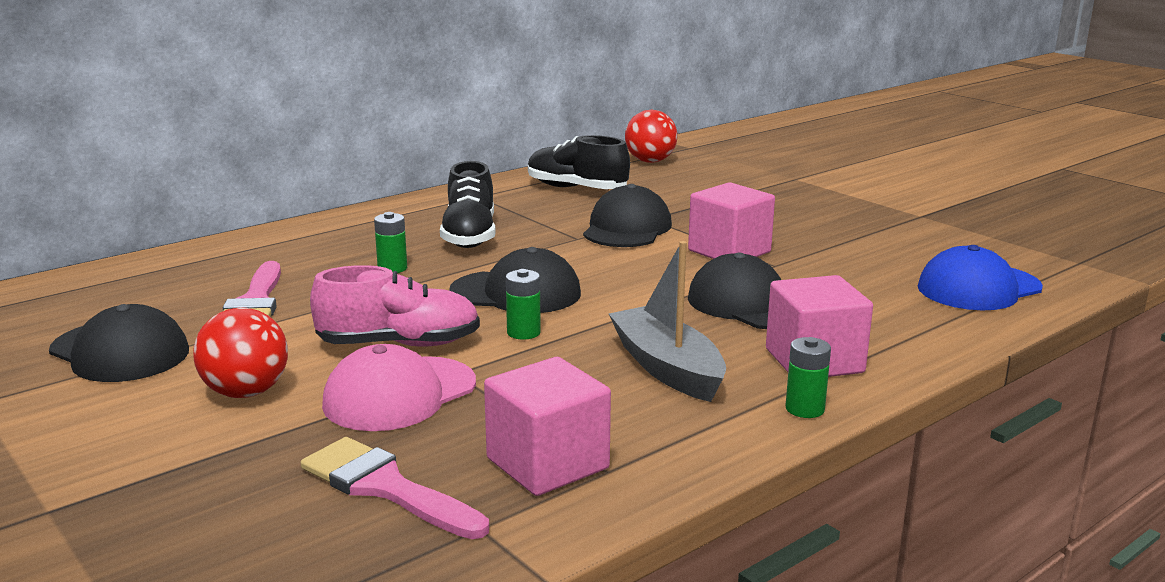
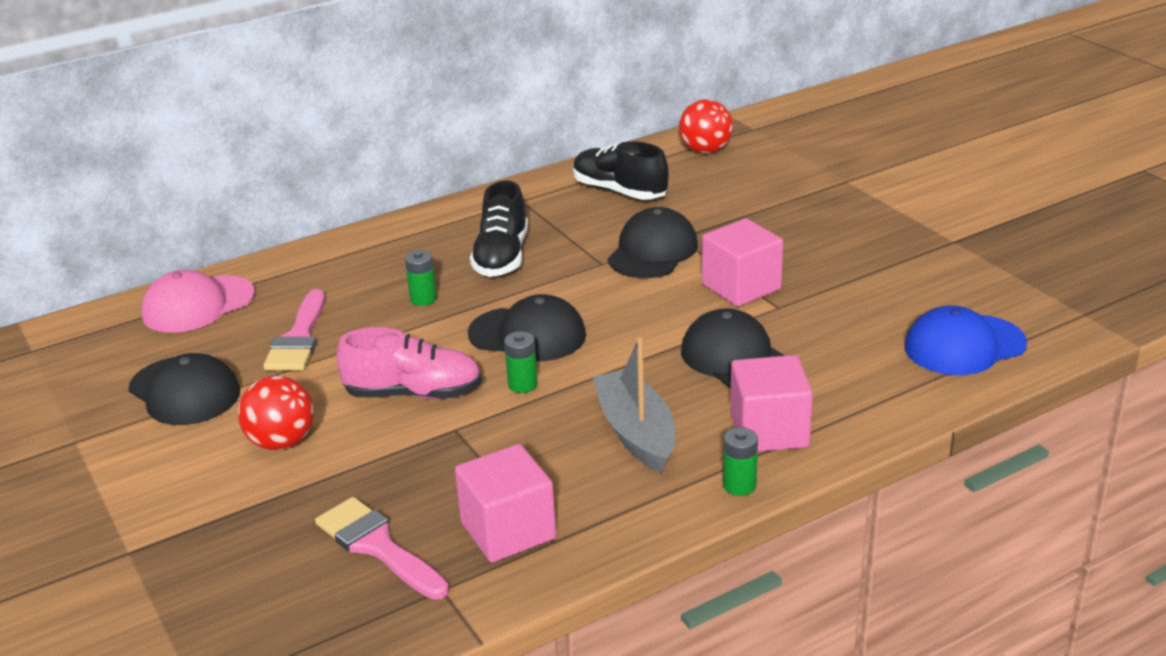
camera: 10 degrees right, 10 degrees up
(399, 394) = (404, 450): pink cap -> pink cap (198, 305)

